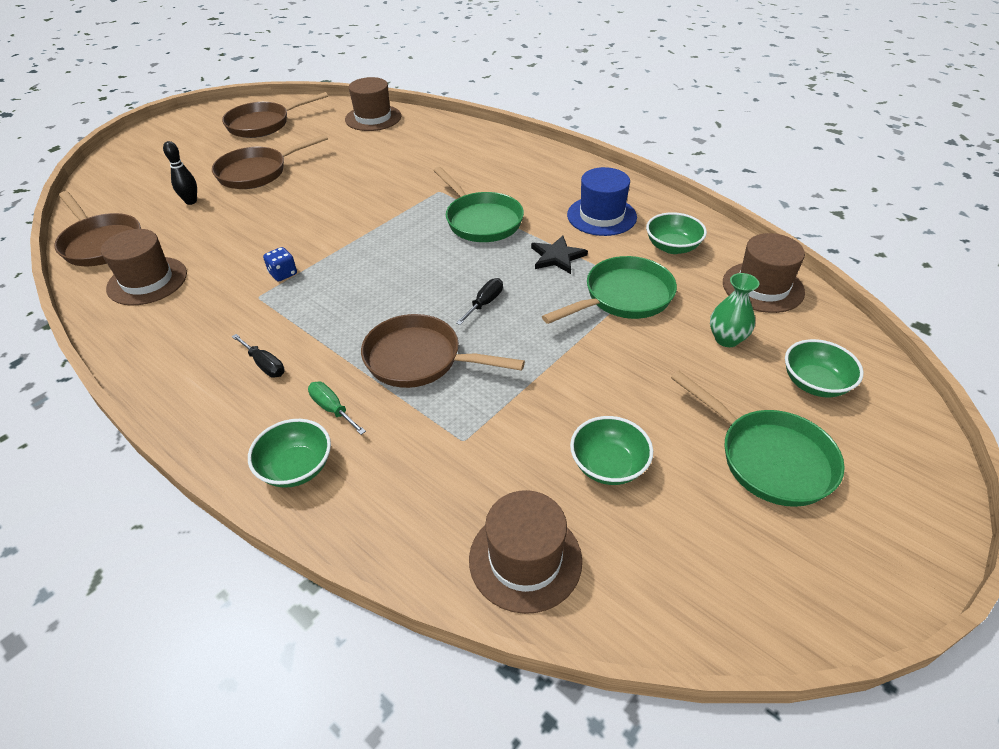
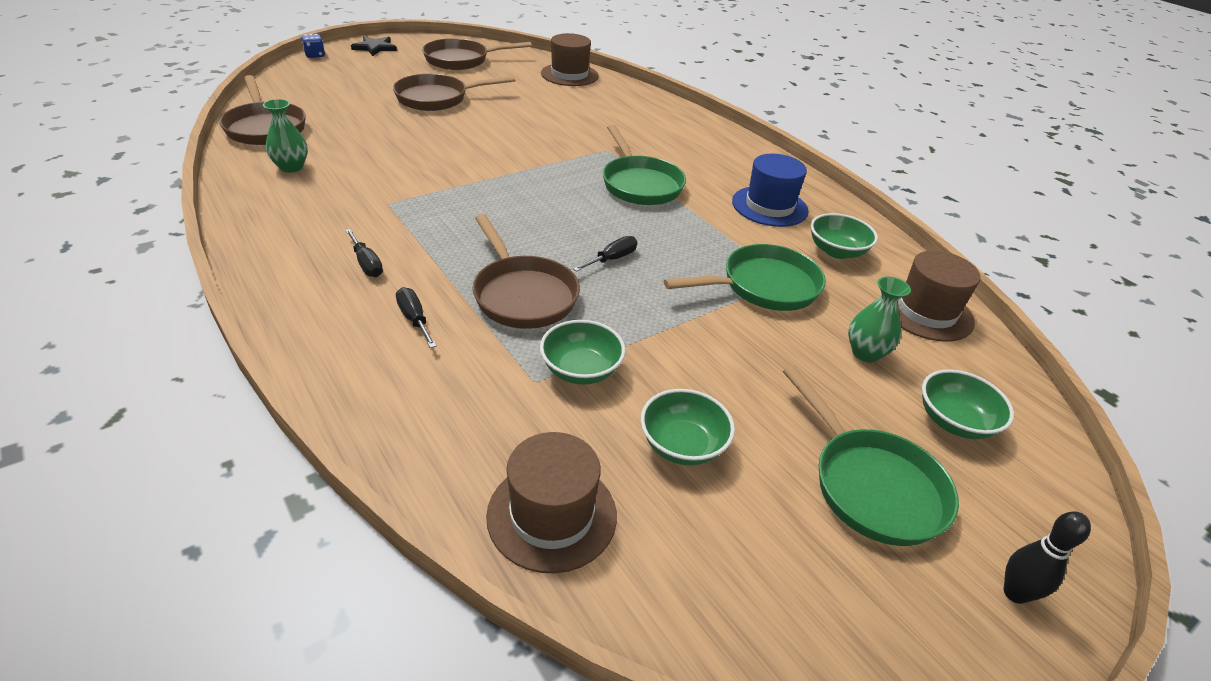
camera: 10 degrees right, 5 degrees down
(147, 281) = (291, 167): brown hat -> green vase
(191, 201) = (364, 110): black bowling pin -> black bowling pin (1015, 593)
(283, 274) = (421, 189): blue dice -> blue dice (315, 55)
(296, 468) = (354, 364): green bowl -> green bowl (581, 370)
(332, 409) = (414, 319): green screwdriver -> black screwdriver
(419, 359) = (522, 295): brown pan -> brown pan turned 150 degrees counterclockwise
(557, 257) = (706, 233): black star -> black star (375, 47)

